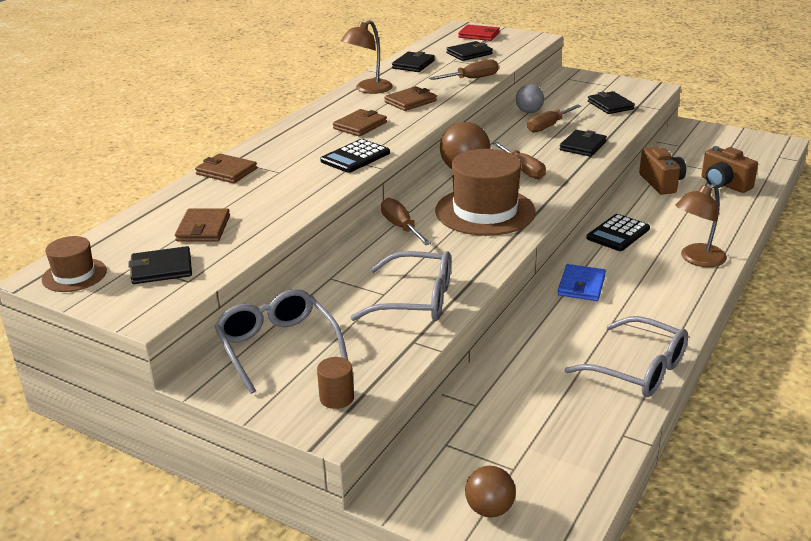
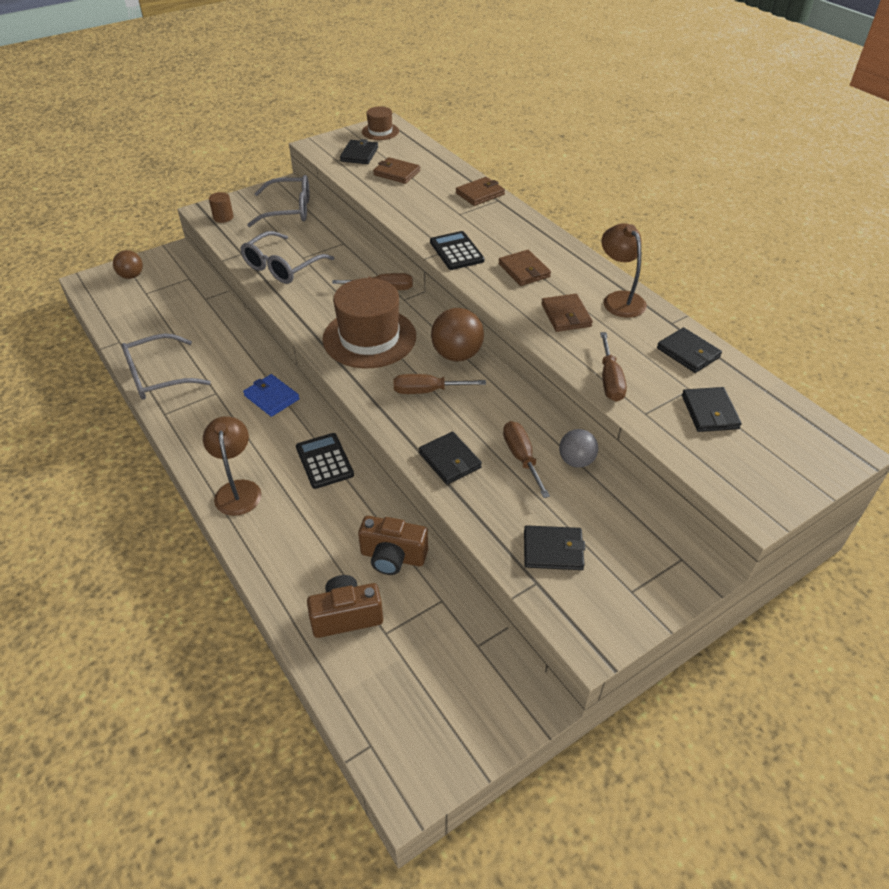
camera: 115 degrees right, 15 degrees up
(479, 35) = (794, 452): red wallet -> none

